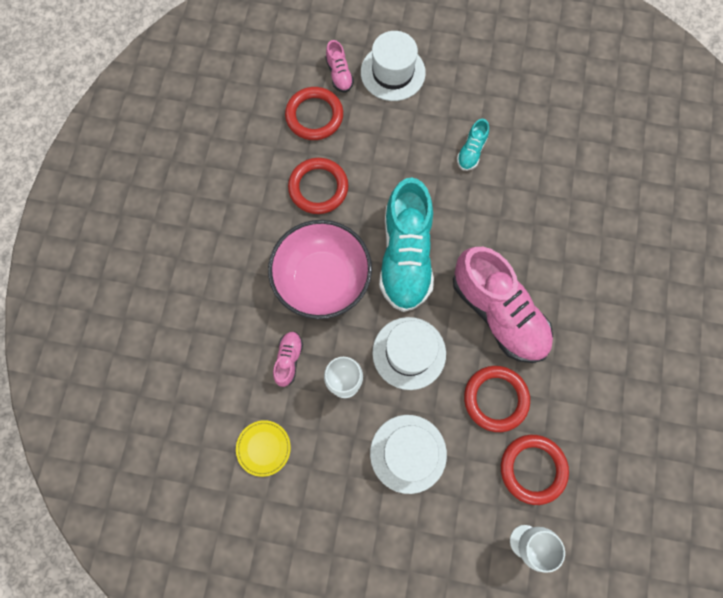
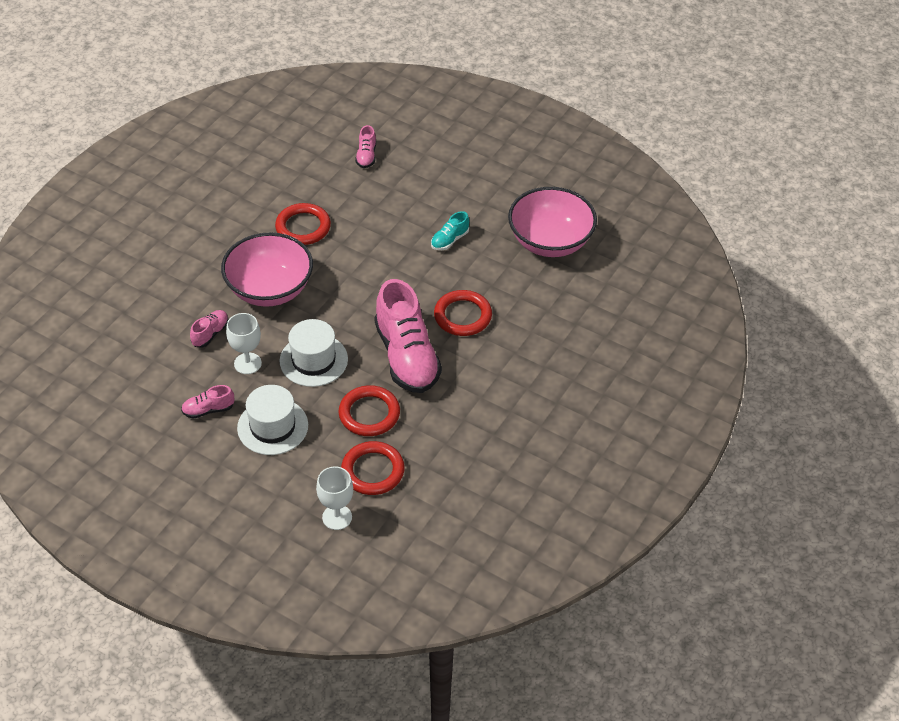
camera: 20 degrees right, 25 degrees down
(263, 448) = (156, 385): yellow plate -> none
(314, 116) = (328, 178): red ring -> red ring (462, 316)
(333, 458) = (208, 410): none -> pink shoe
(393, 72) = (413, 167): white hat -> none
(405, 256) = (350, 294): turquoise shoe -> none
(568, 119) = (550, 241): none -> pink bowl

